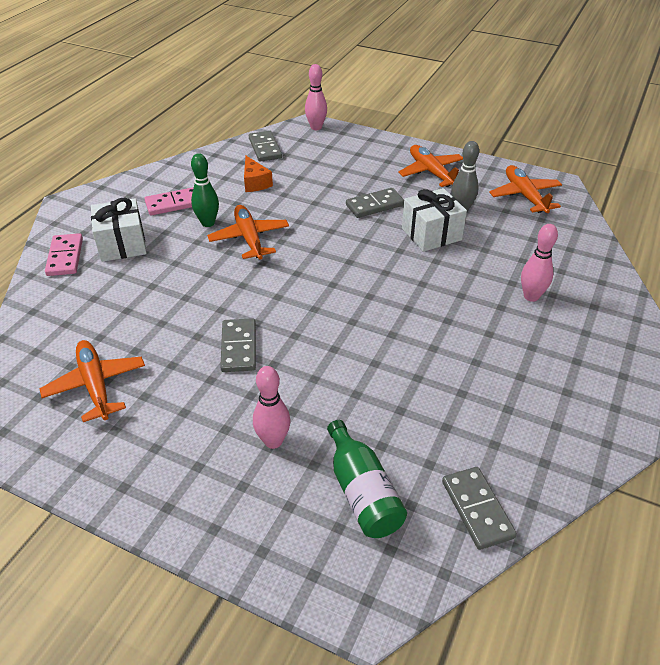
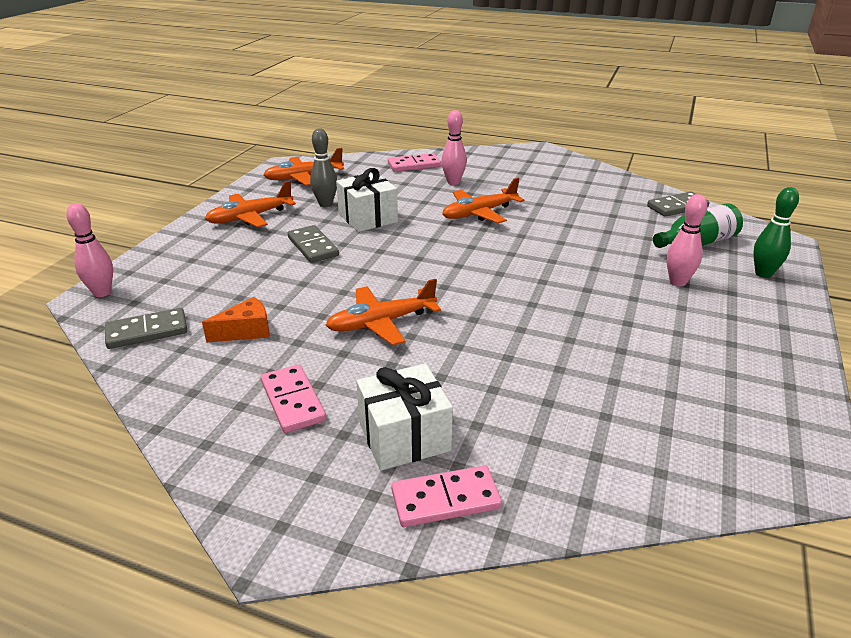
camera: 95 degrees left, 10 degrees down
(96, 385) = (683, 400): orange plane -> orange plane (479, 213)
(208, 223) = (346, 360): green bowling pin -> green bowling pin (763, 274)
(239, 347) = (575, 310): grey domino -> none
(578, 269) = (414, 165): none -> pink domino

